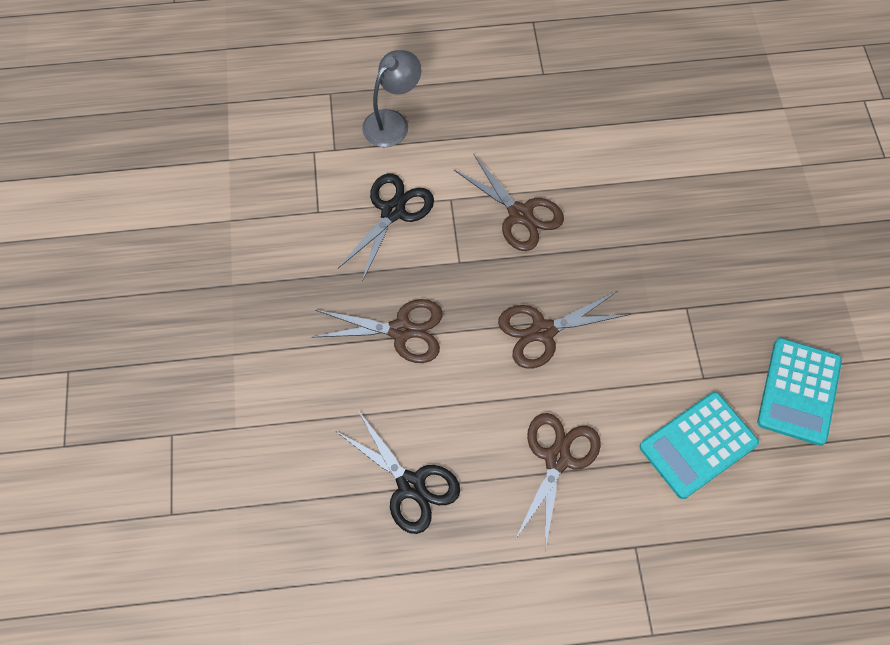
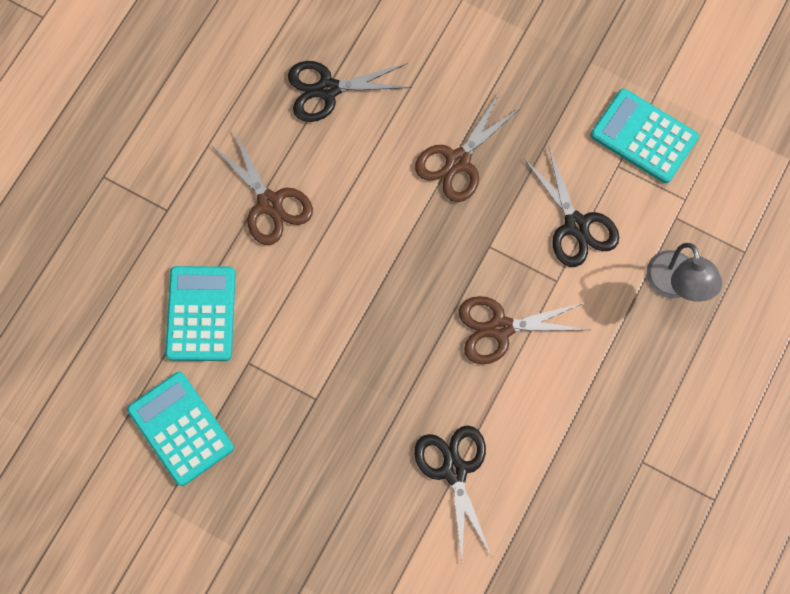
camera: 125 degrees right, 10 degrees up
(277, 207) = (643, 136): none -> turquoise calculator
(543, 331) = (379, 267): brown scissors -> none
(652, 181) = (454, 470): none -> black scissors

